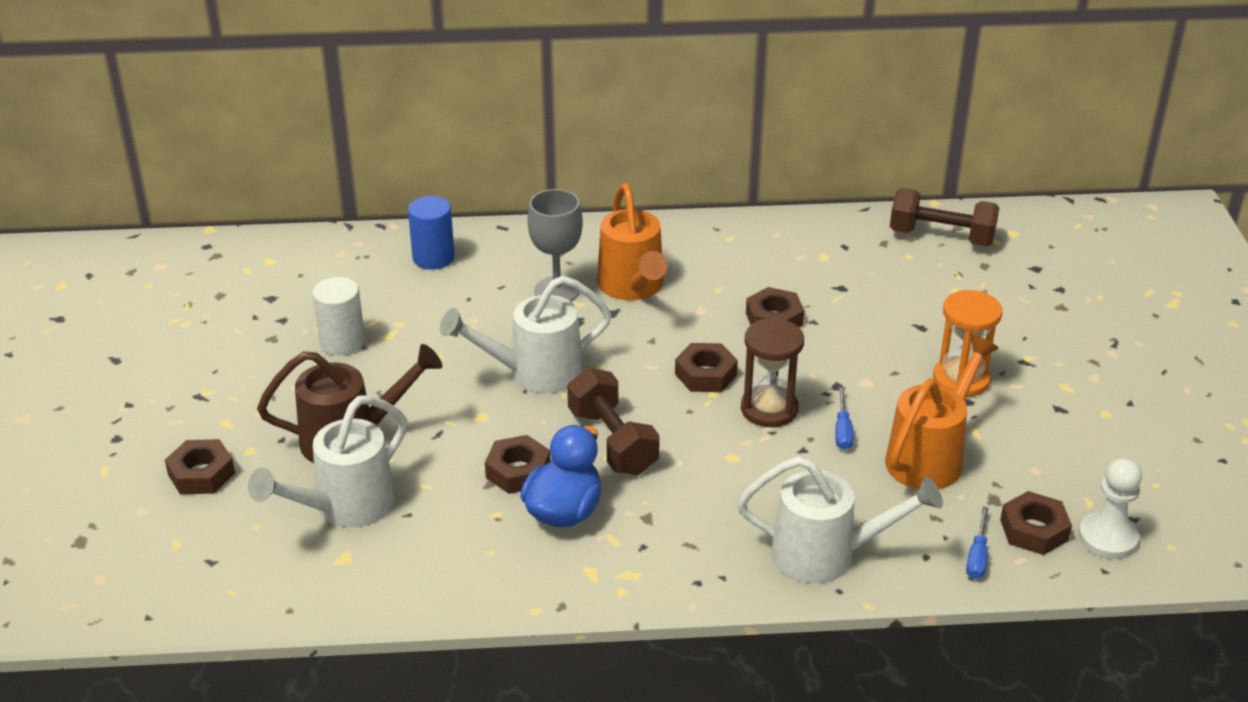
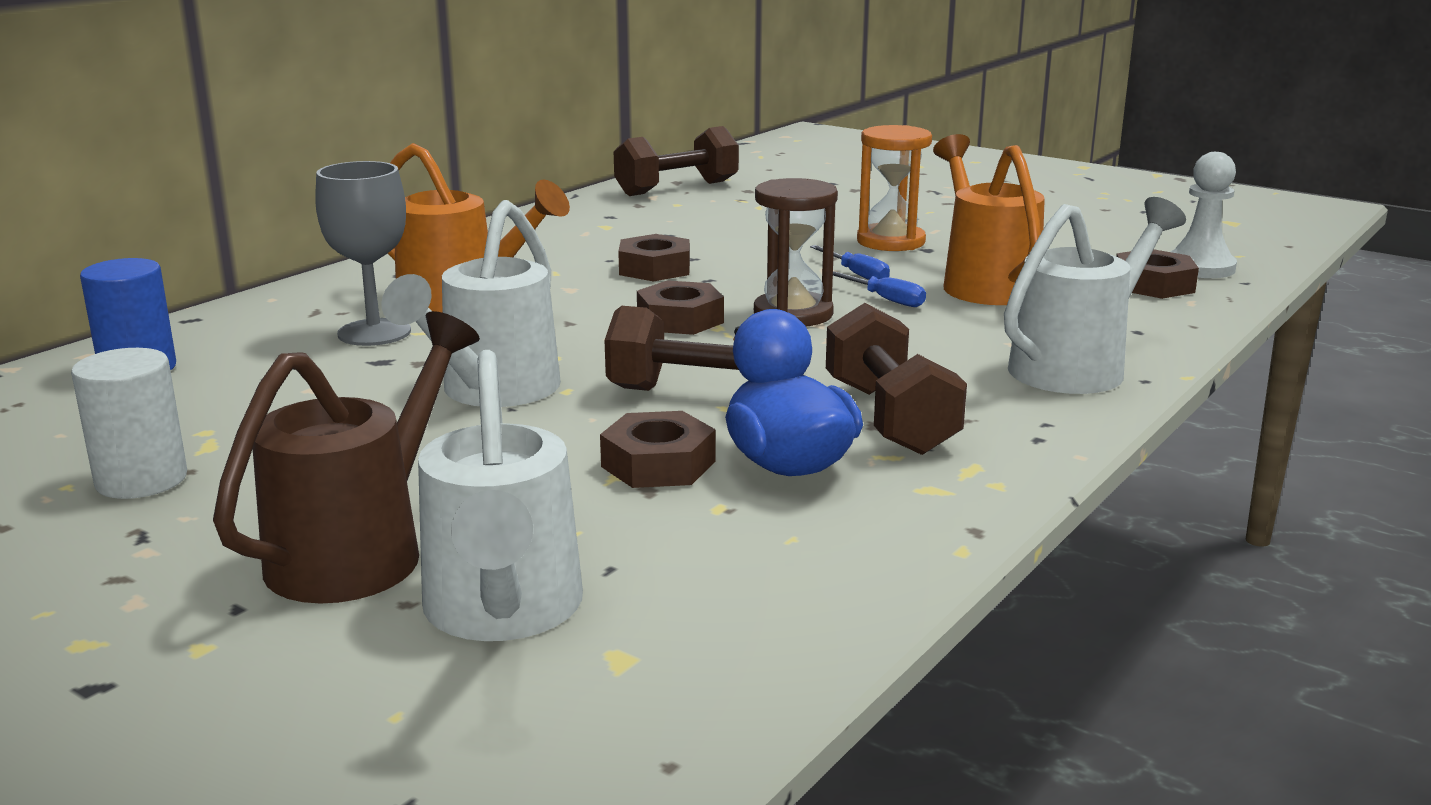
camera: 50 degrees left, 15 degrees down
(201, 474) = (154, 721): brown nut -> none
(661, 517) = (889, 418): none -> brown dumbbell
(977, 556) = (1165, 313): blue screwdriver -> blue screwdriver (856, 274)

